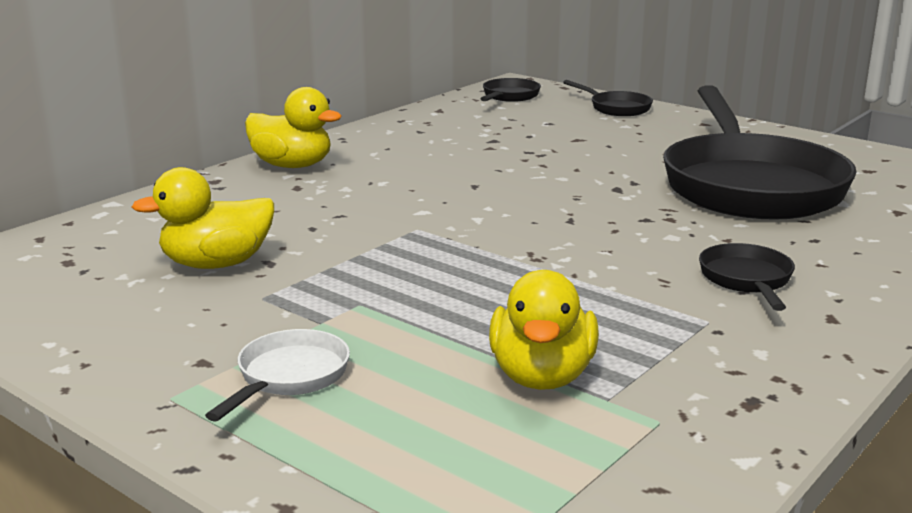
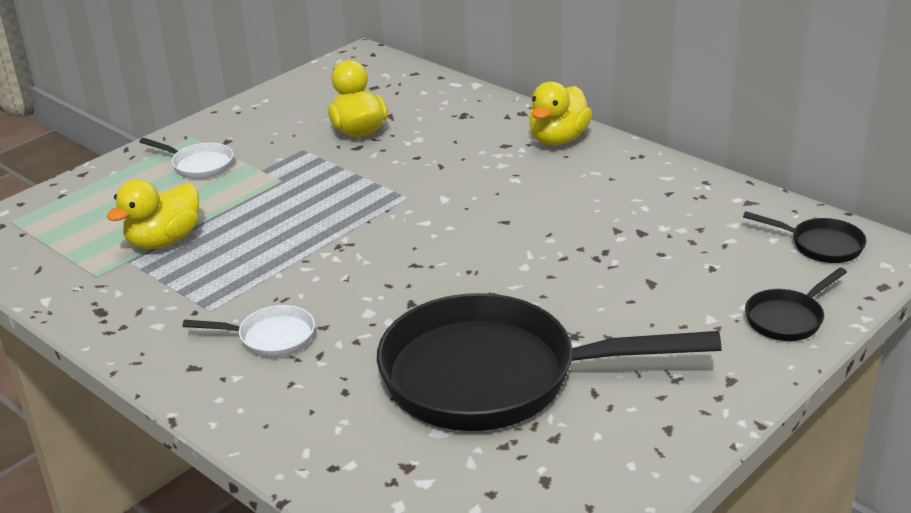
camera: 95 degrees right, 10 degrees up
(542, 376) = (164, 241): yellow duck -> yellow duck turned 60 degrees counterclockwise
(747, 280) = (270, 338): black pan -> white pan

